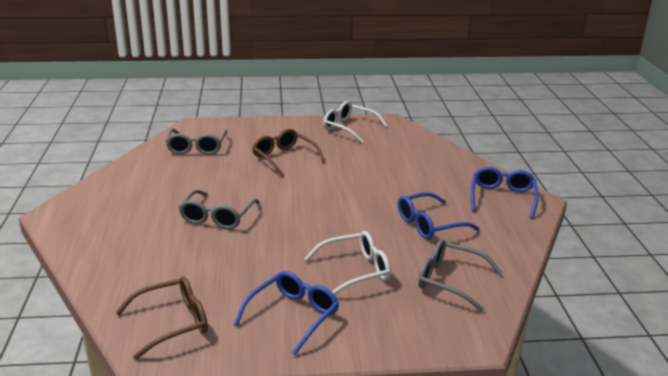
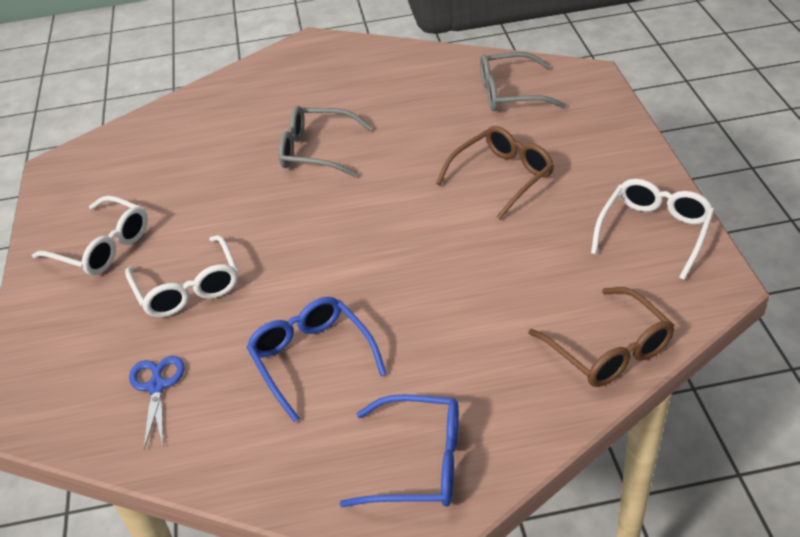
camera: 90 degrees right, 15 degrees up
(173, 323) = (106, 167): brown glasses -> brown glasses (609, 350)
(293, 316) = (102, 247): blue glasses -> white glasses
(449, 280) = (157, 386): grey glasses -> blue scissors

